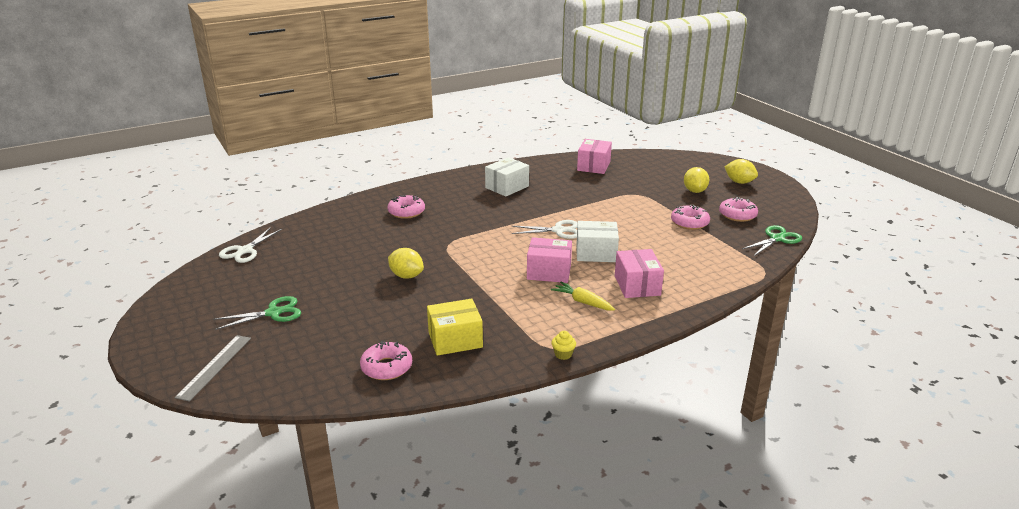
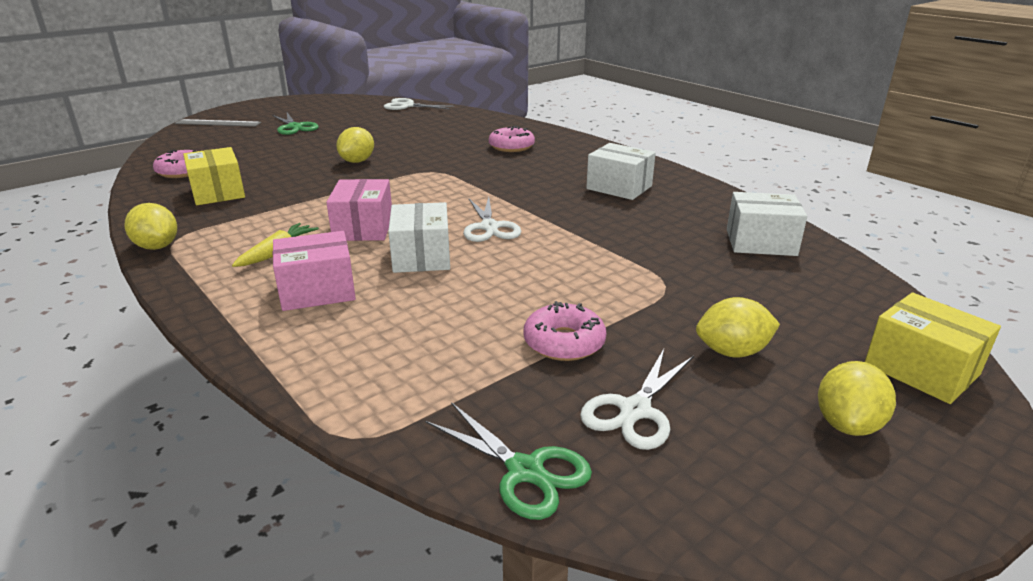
camera: 80 degrees right, 0 degrees up
(563, 354) = (157, 246): yellow cupcake -> yellow lemon
(593, 166) = (760, 242): pink box -> white box
(704, 163) = (921, 369): none -> yellow box
(737, 215) = (635, 410): pink donut -> white scissors

